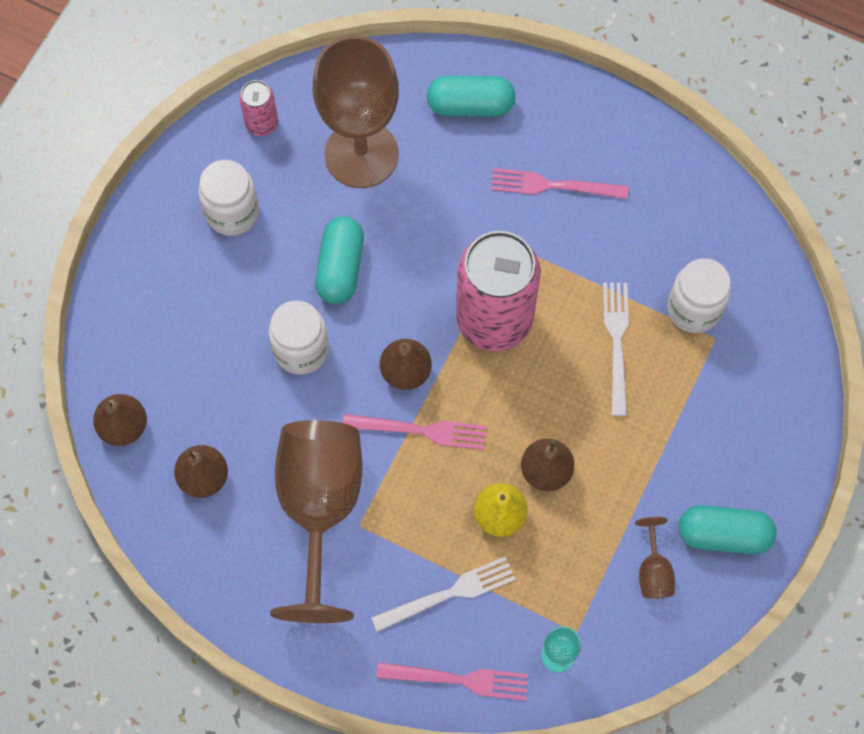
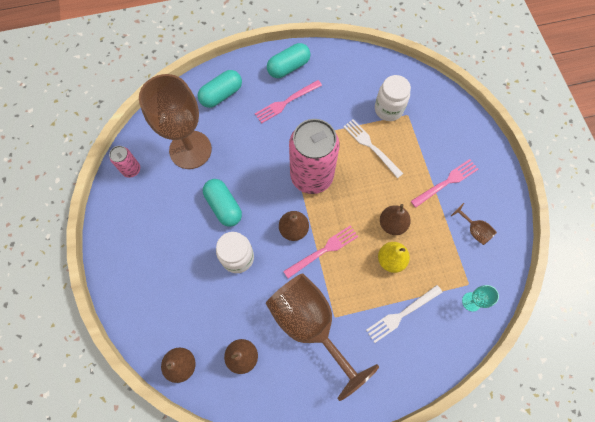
camera: 40 degrees left, 0 degrees up
(232, 213) = (151, 220): white jar -> none
(449, 593) = (401, 314): white fork -> white fork turned 150 degrees counterclockwise
(459, 679) = (441, 350): pink fork -> pink fork (446, 182)
(723, 534) = (486, 191): turquoise capsule -> turquoise capsule (288, 67)

